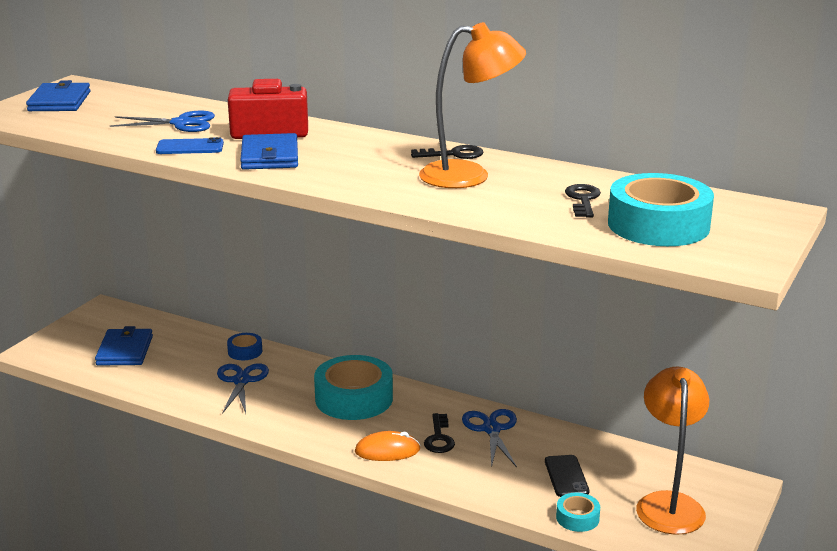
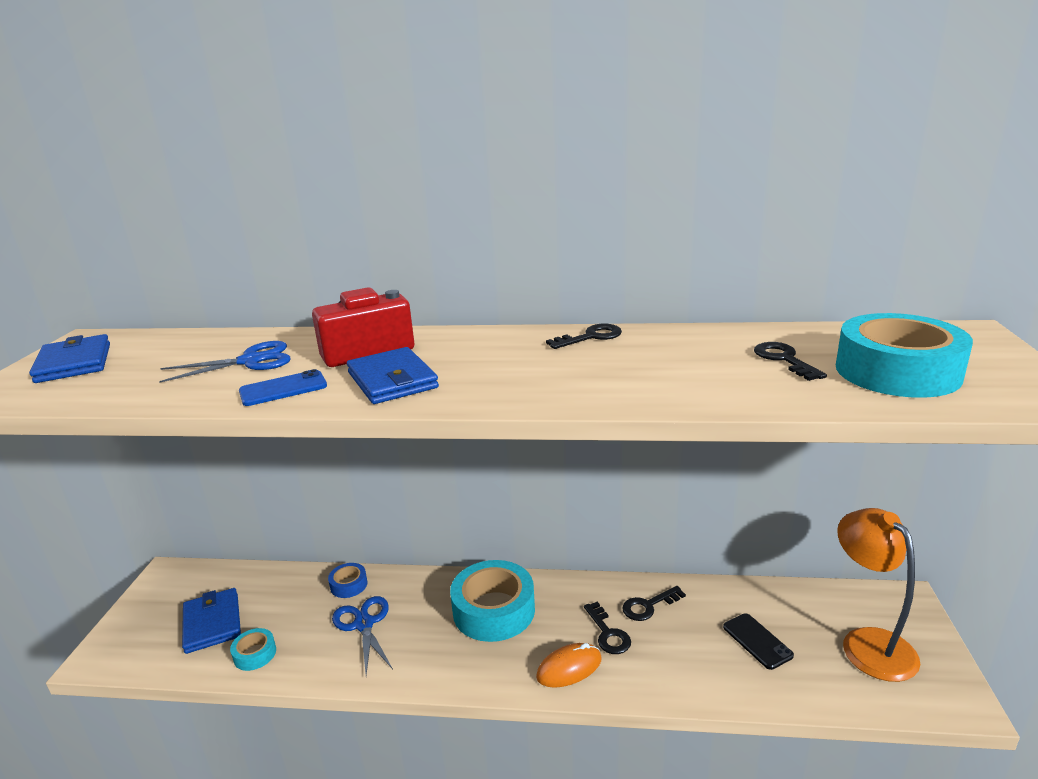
camera: 20 degrees left, 0 degrees up
(469, 175) = (637, 357): orange lamp -> none
(491, 429) = (648, 606): blue scissors -> black key
(577, 518) = (808, 692): turquoise tape -> turquoise tape (255, 654)

